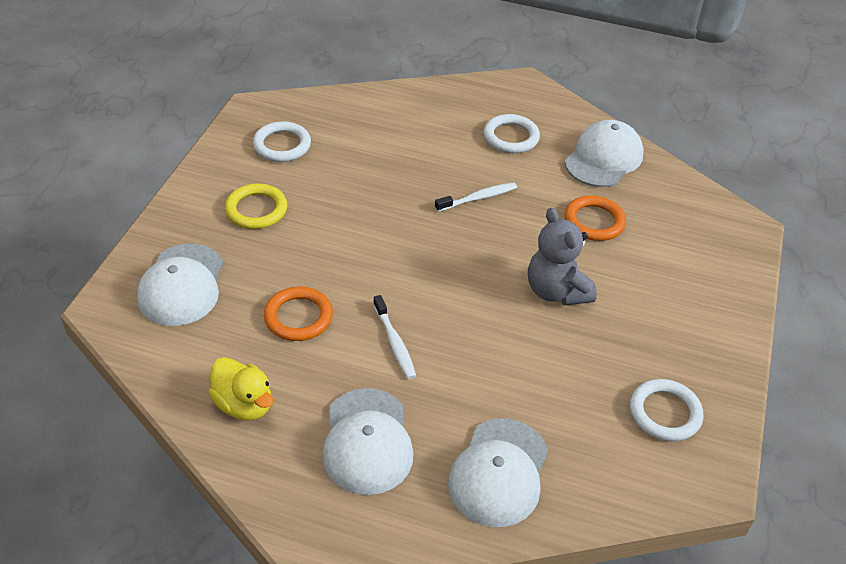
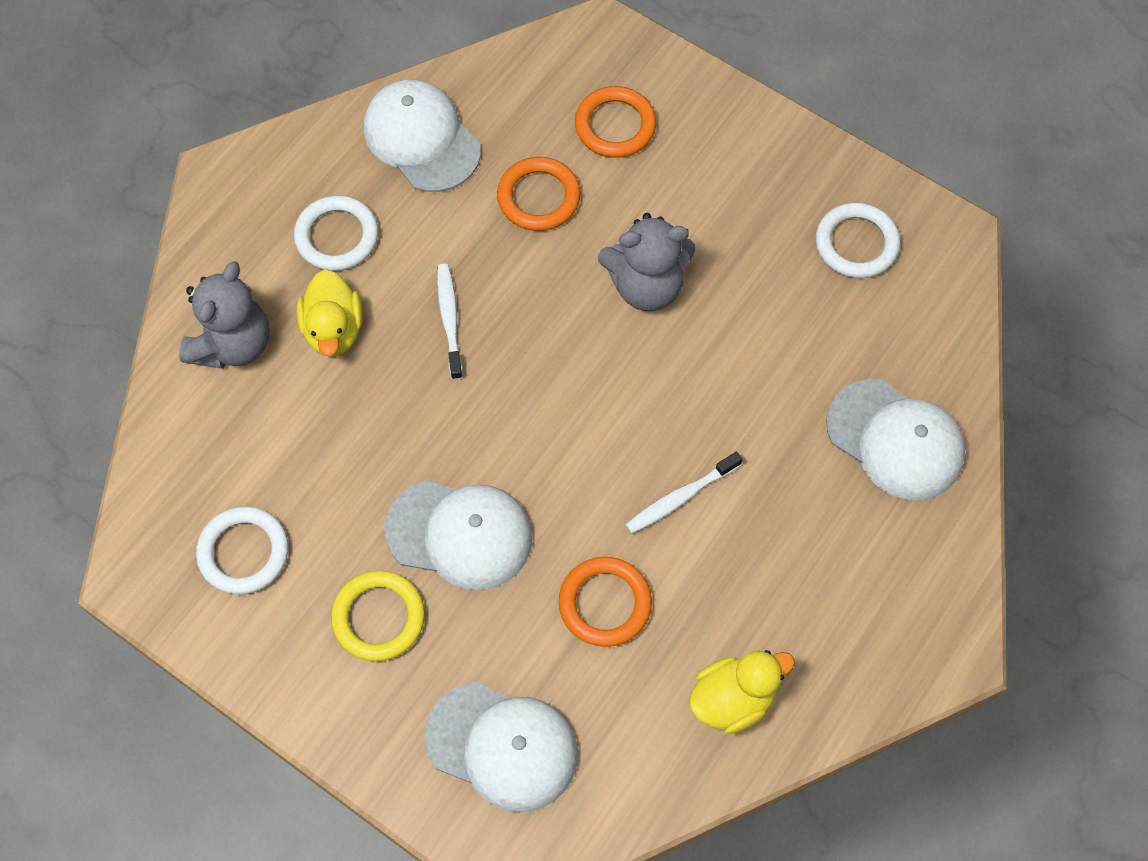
camera: 70 degrees left, 20 degrees up
(367, 441) = (822, 568): white cap -> white cap (460, 534)
(394, 343) = (680, 497): white toothbrush -> white toothbrush turned 150 degrees clockwise
(416, 112) = (233, 344): none -> grey teddy bear
(445, 149) = (334, 330): none -> yellow duck
(676, 249) = (615, 125): none -> orange ring

